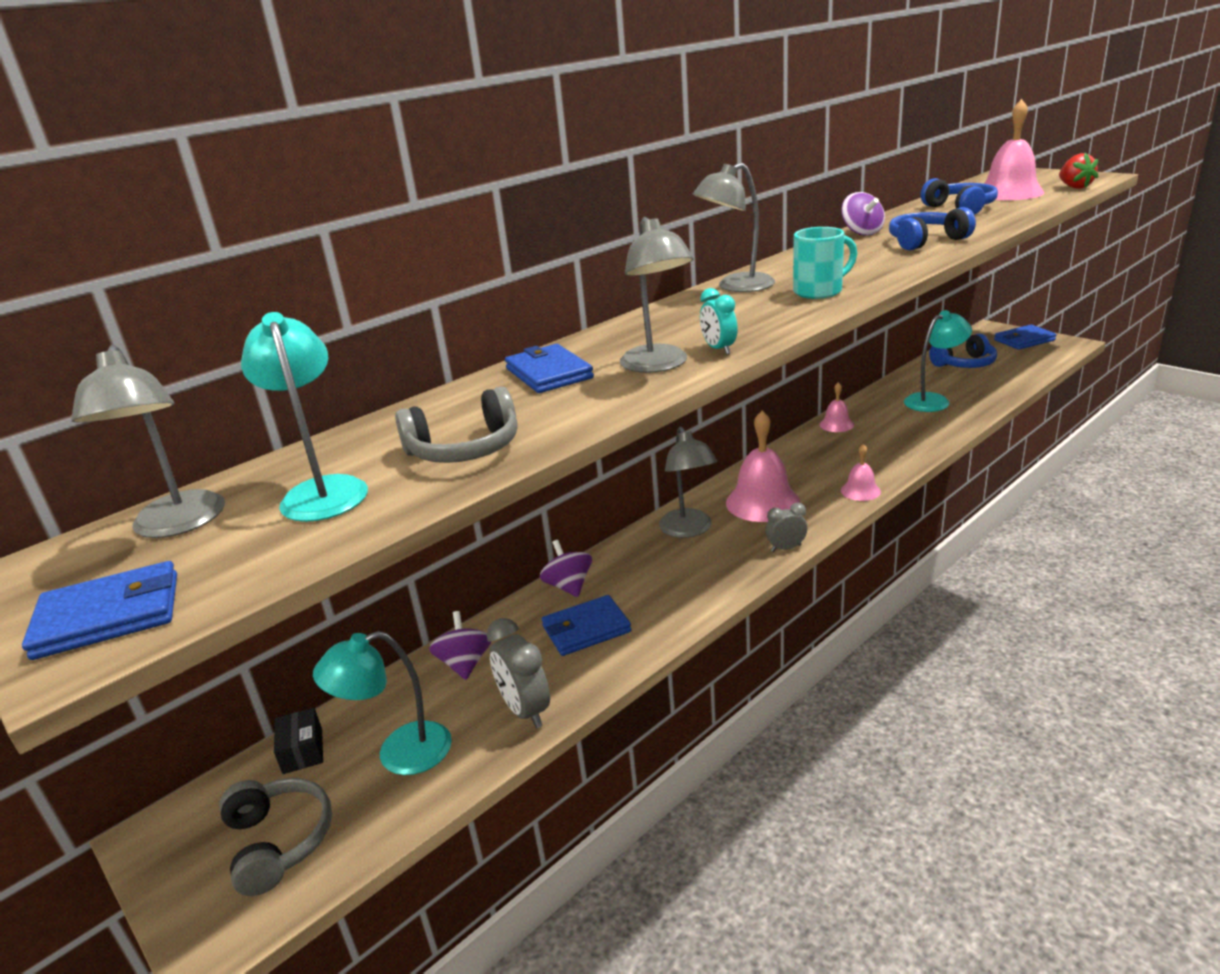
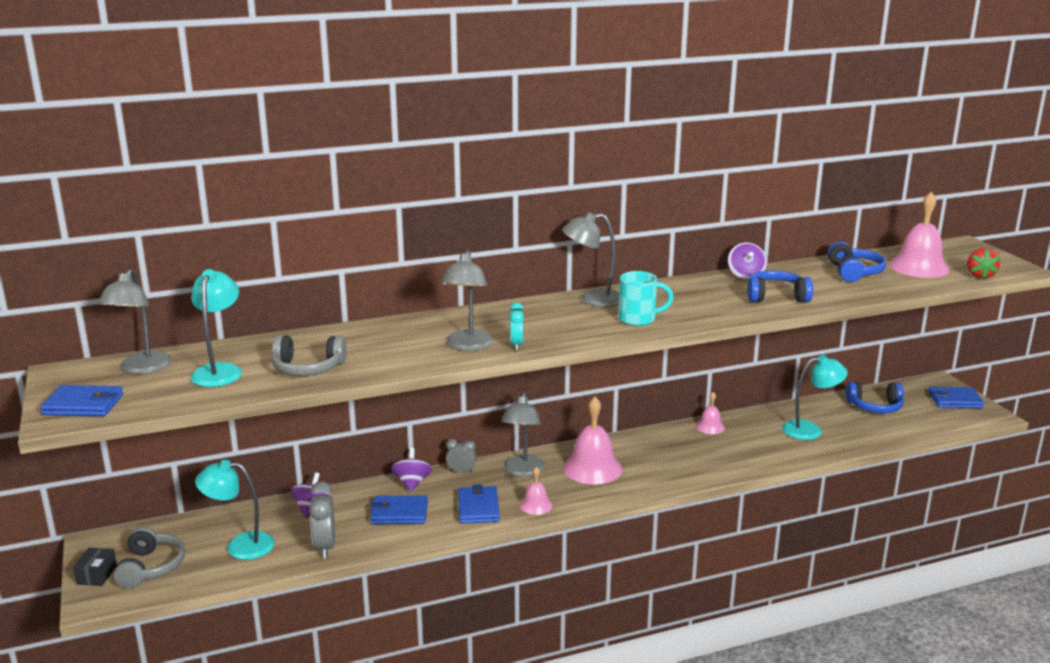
camera: 20 degrees right, 5 degrees down
(302, 751) = (192, 527): black box -> black box (97, 575)
(549, 373) = (402, 332): blue wallet -> blue wallet (478, 508)
(786, 548) = (575, 504): grey clock -> grey clock (461, 472)
(860, 491) = (671, 482): pink bell -> pink bell (536, 505)

